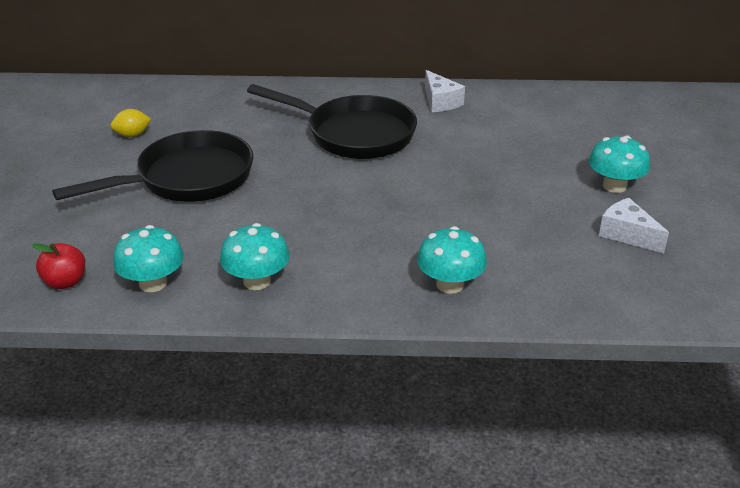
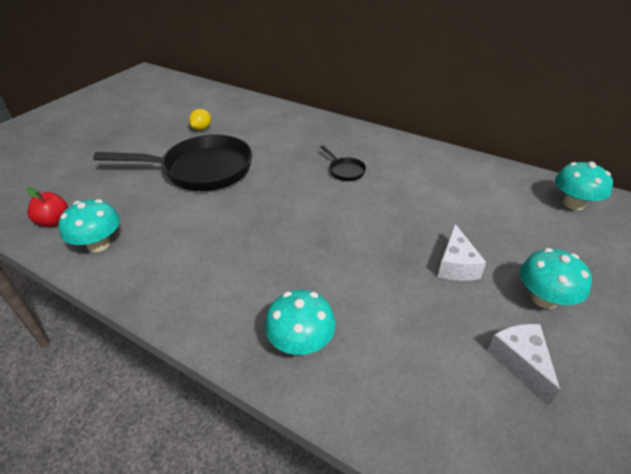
camera: 30 degrees right, 5 degrees up
(132, 135) = (201, 128): yellow lemon -> yellow lemon turned 75 degrees counterclockwise
(257, 281) = (162, 271): turquoise mushroom -> turquoise mushroom (573, 203)
(354, 134) = (345, 171): black pan -> black pan, size x0.41
(440, 102) = (436, 163): white cheese -> white cheese (456, 265)

